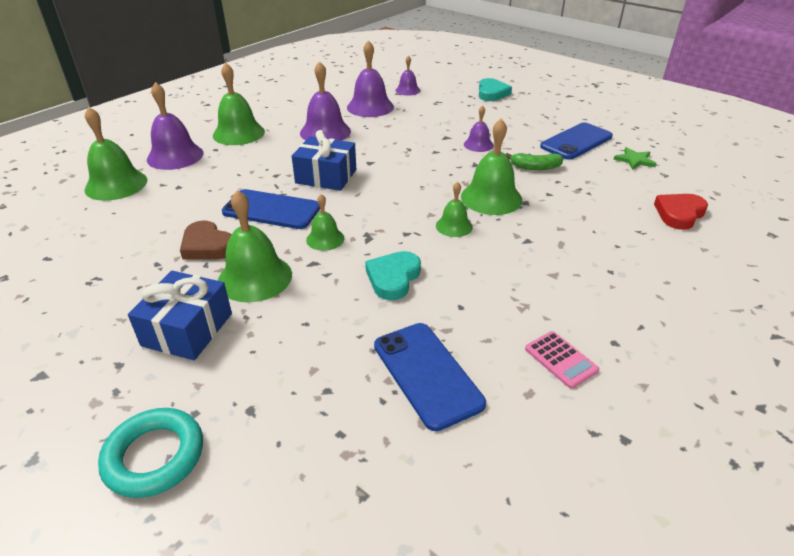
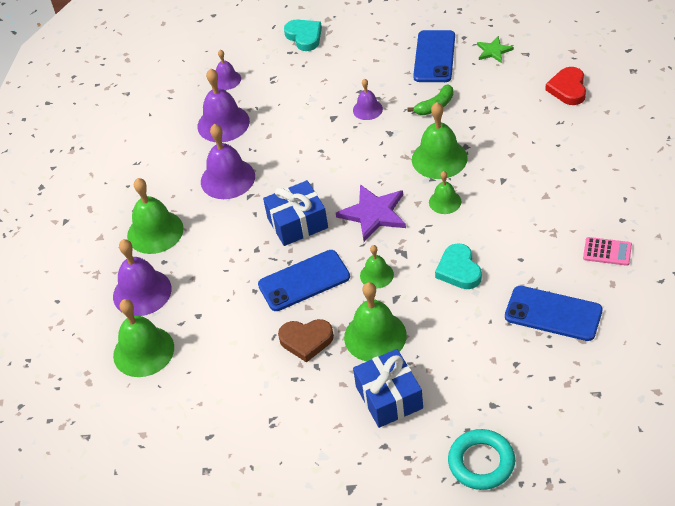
camera: 35 degrees left, 10 degrees up
(386, 202) = (374, 214): none -> purple star

